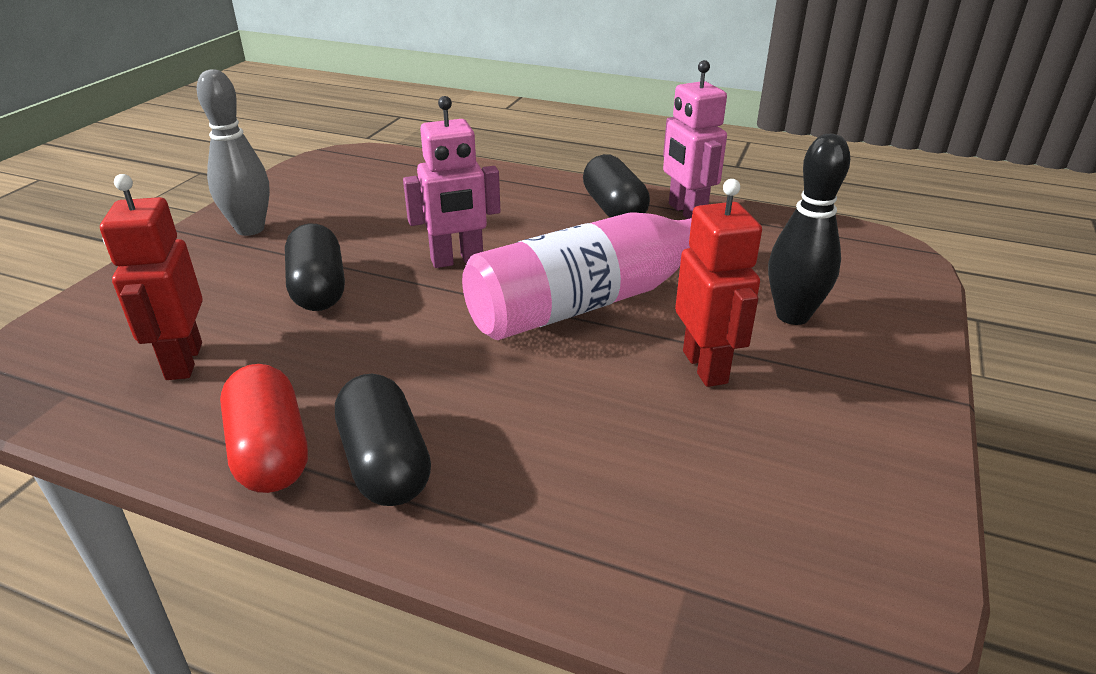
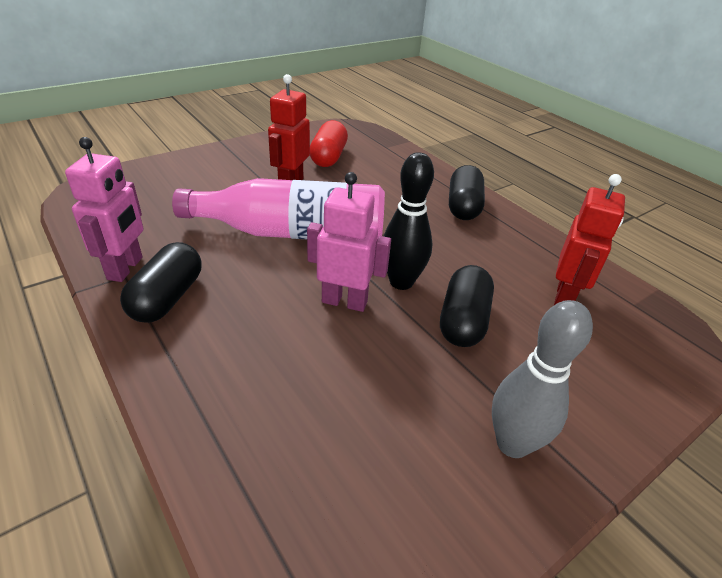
camera: 150 degrees left, 5 degrees up
(270, 452) = (513, 229): red capsule -> red capsule (328, 157)
(792, 315) = (212, 185): black bowling pin -> black bowling pin (401, 282)

